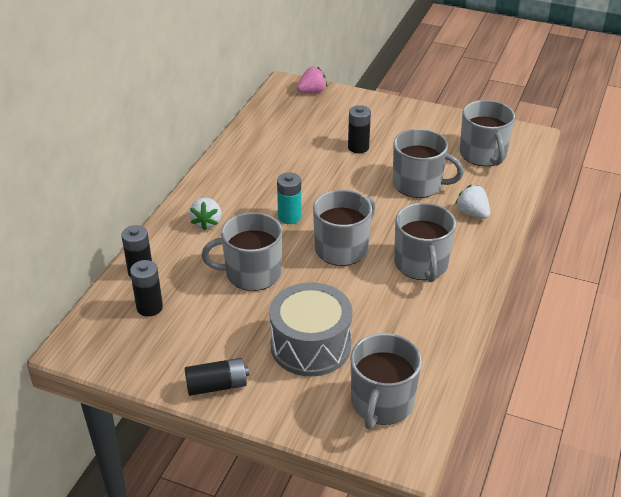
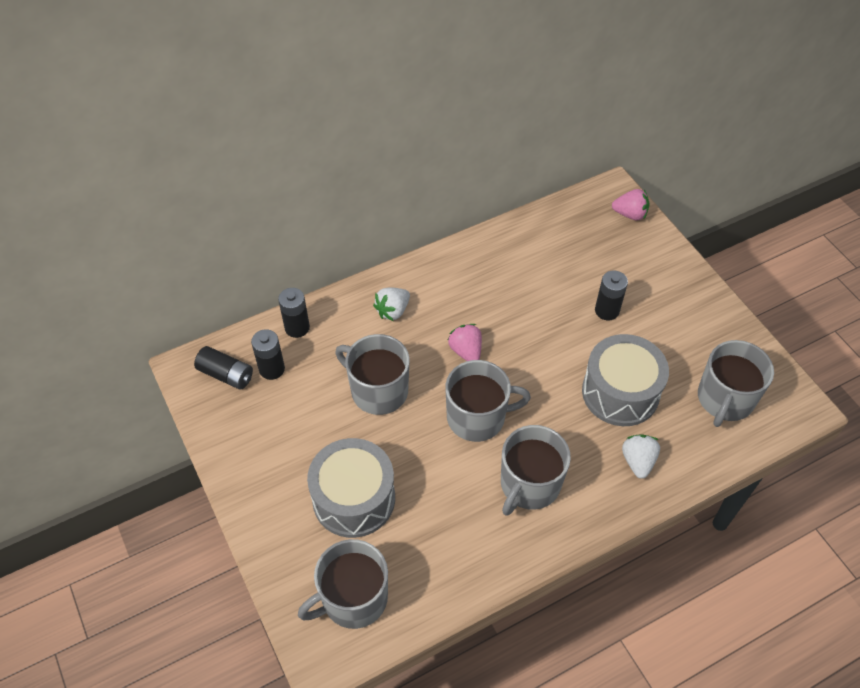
camera: 40 degrees right, 15 degrees up
(217, 385) = (251, 482): black battery -> black battery (226, 374)
(289, 217) = (466, 351): turquoise battery -> pink strawberry
(418, 184) = (620, 392): grey mug -> grey drum

